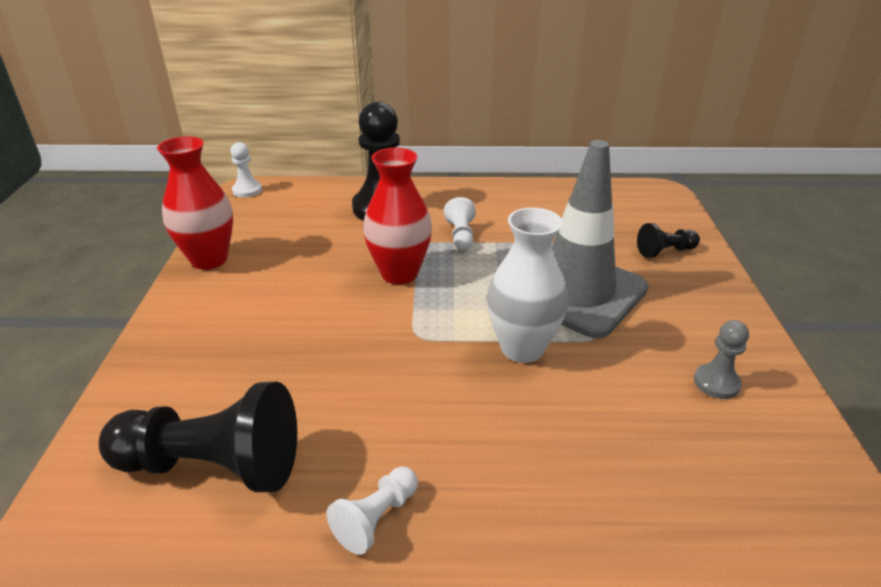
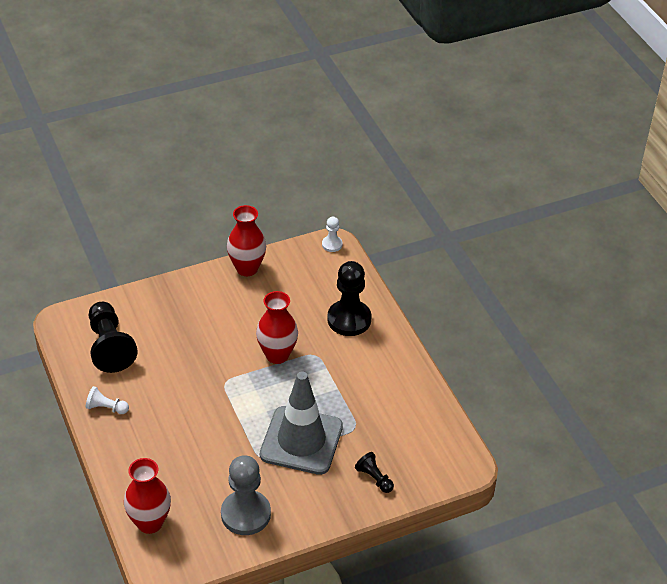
camera: 65 degrees right, 10 degrees up
(461, 235) = (336, 369): white pawn -> none
(522, 348) = (235, 428): white vase -> none
(716, 383) = (245, 514): grey pawn -> grey pawn, size x2.02
(726, 526) = (150, 523): none -> red vase

